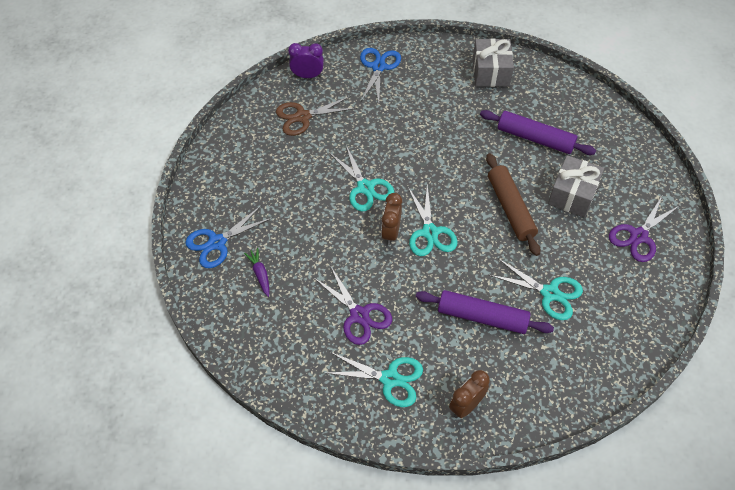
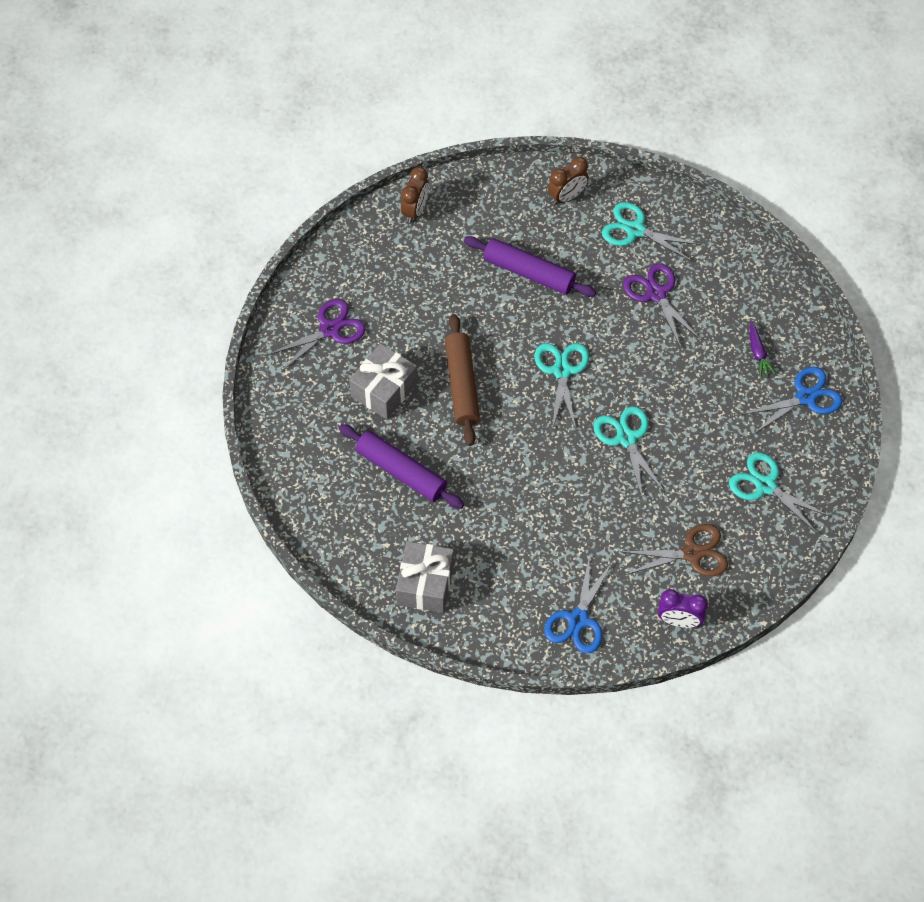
camera: 170 degrees left, 5 degrees up
(391, 232) = (606, 378): brown clock -> brown clock (415, 210)
(550, 293) = (450, 284): turquoise scissors -> turquoise scissors (765, 485)

